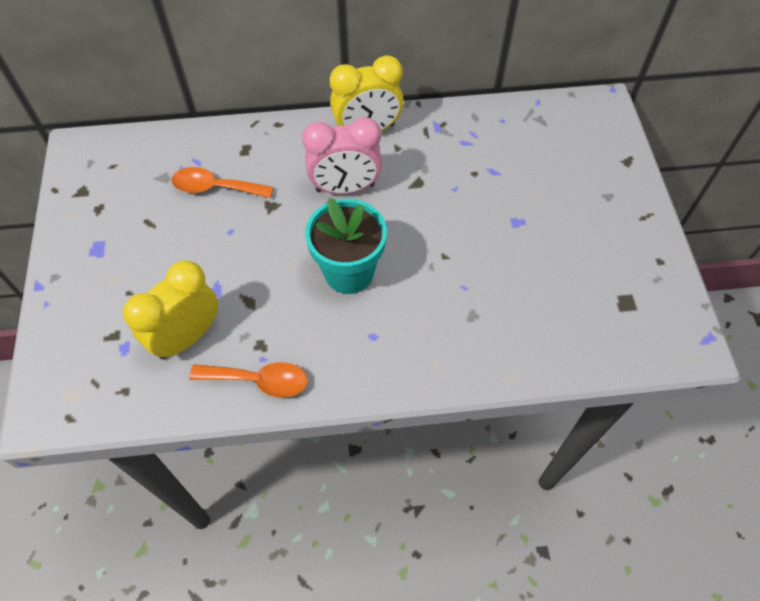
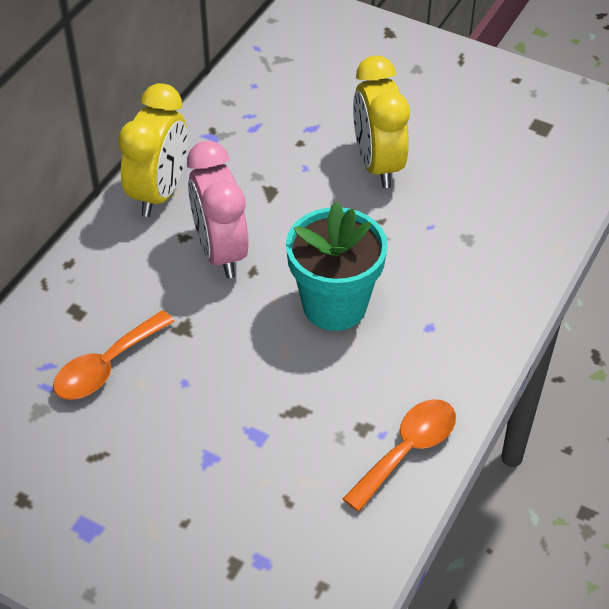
camera: 55 degrees left, 10 degrees down
(187, 337) = (297, 491): yellow clock -> yellow clock (378, 164)
(345, 188) = (220, 252): pink clock -> pink clock turned 135 degrees clockwise

